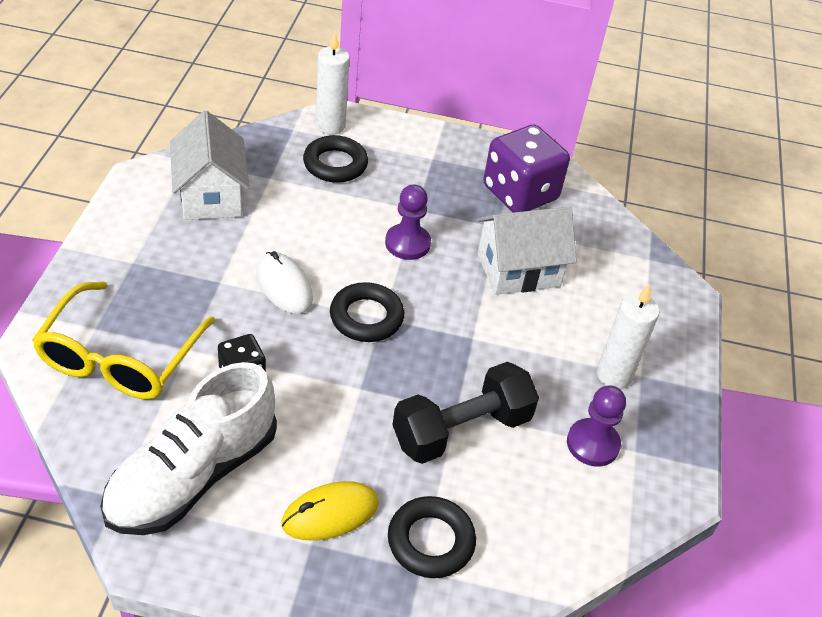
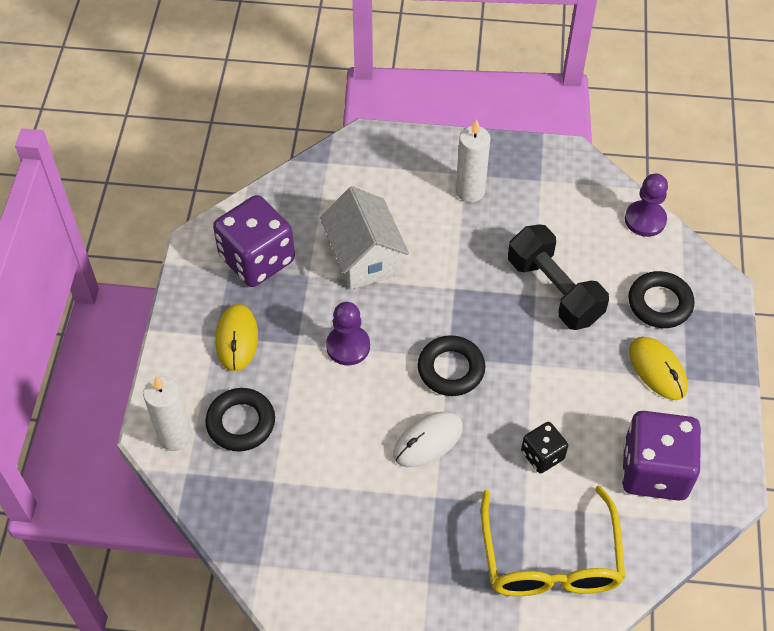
camera: 90 degrees left, 10 degrees up
(120, 357) = (550, 559): yellow glasses -> yellow glasses turned 75 degrees clockwise
(192, 476) = (654, 471): white shoe -> purple dice
(211, 195) = (313, 532): white house -> none
(427, 171) = (237, 339): none -> yellow mouse
(592, 444) = (542, 206): purple pawn -> purple pawn (645, 220)

